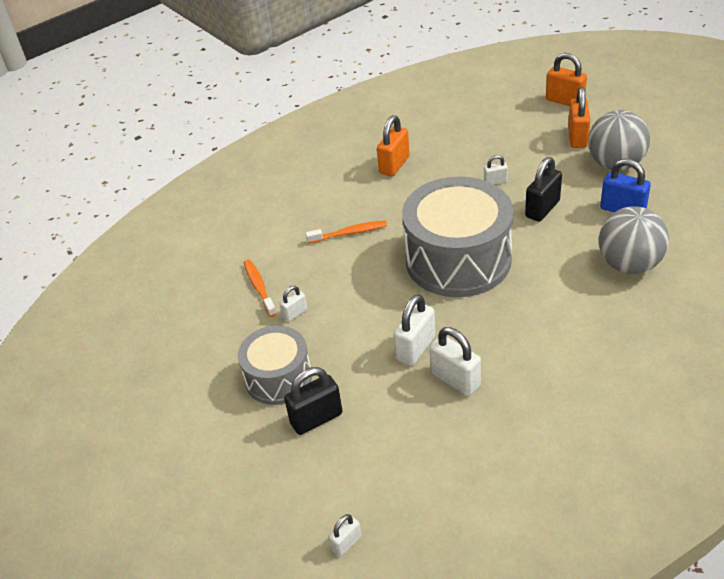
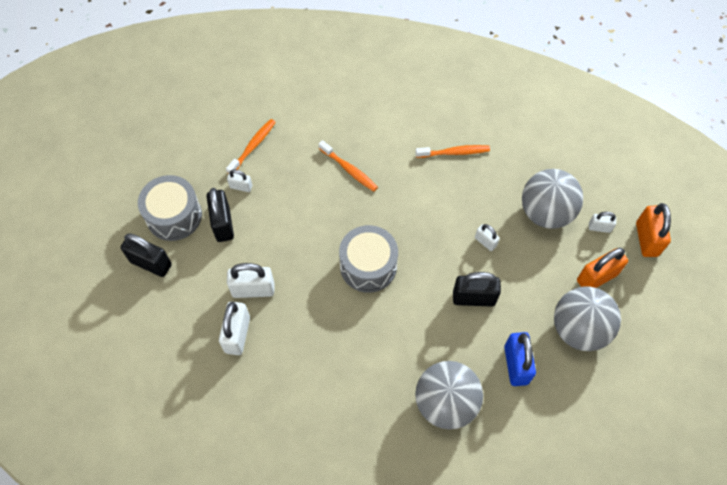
camera: 50 degrees right, 20 degrees up
(323, 343) = (223, 224): none -> black padlock
(346, 543) = (59, 345): white padlock -> white padlock (599, 227)
(394, 165) = (454, 152): orange padlock -> orange toothbrush
(458, 259) = (368, 266): grey drum -> grey drum, size x0.58
(497, 139) = (545, 212): none -> grey ball

